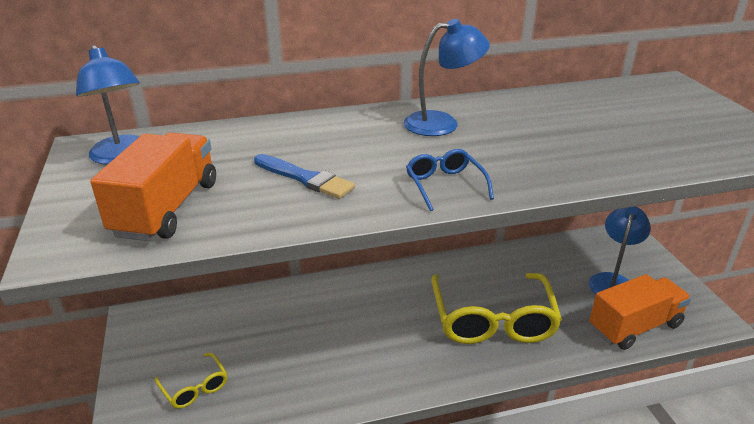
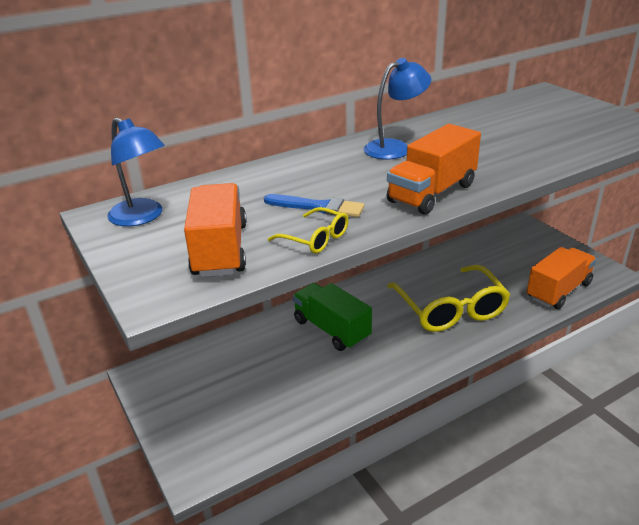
camera: 15 degrees left, 0 degrees up
(195, 387) = (229, 417): yellow glasses -> yellow glasses (315, 239)
(349, 314) = (331, 329): none -> green truck
(445, 185) = (432, 193): blue glasses -> orange truck
(613, 281) = (528, 261): blue lamp -> none

